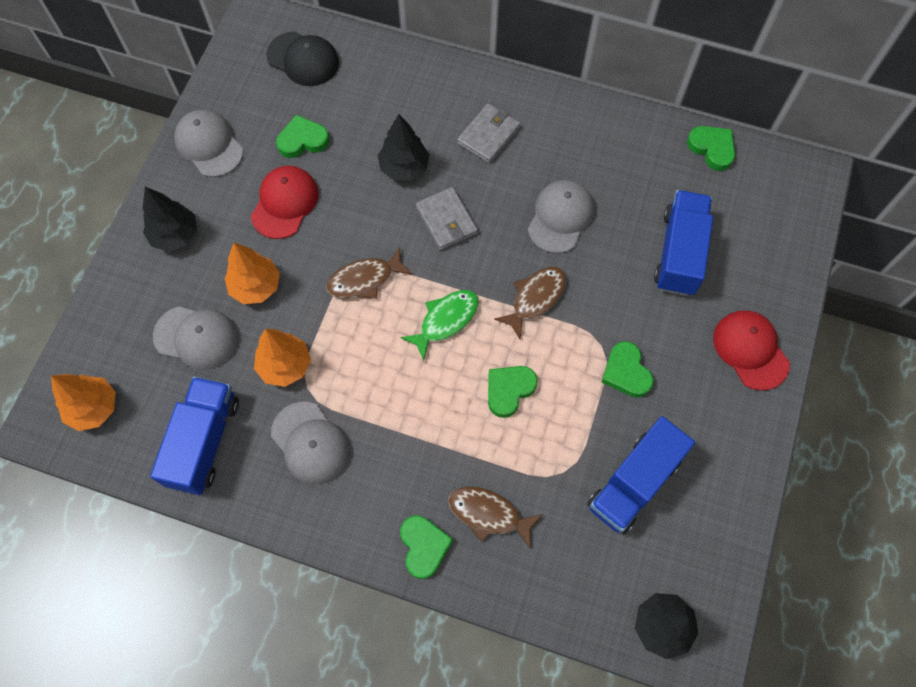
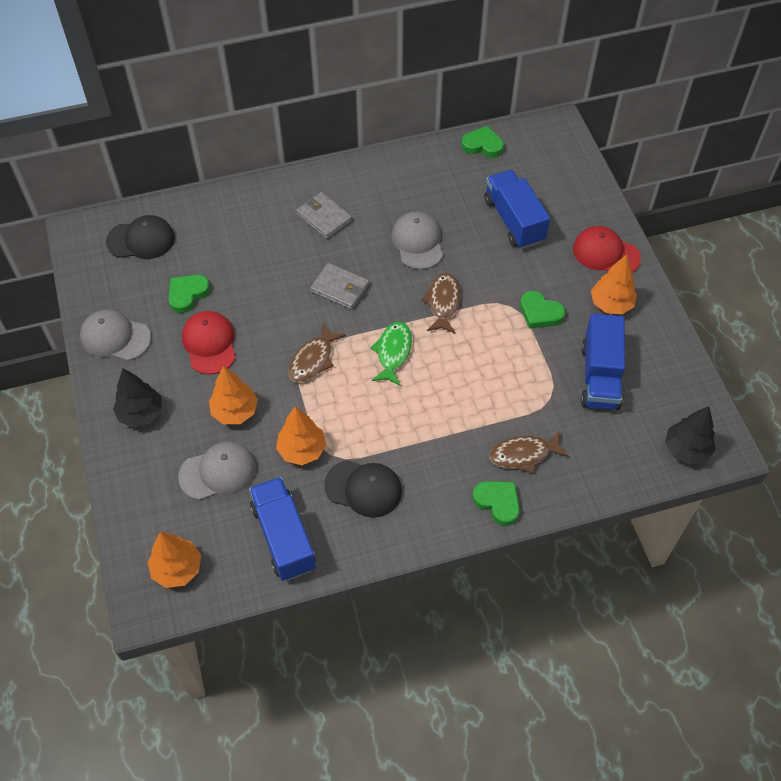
camera: 35 degrees left, 10 degrees down
(310, 443) = (363, 488): grey cap -> black cap
(404, 167) = (280, 271): black tree -> none
(488, 135) = (324, 217): grey wallet -> grey wallet turned 45 degrees counterclockwise
(509, 390) = (473, 370): green heart -> none
(710, 411) = (611, 304): none -> orange tree

